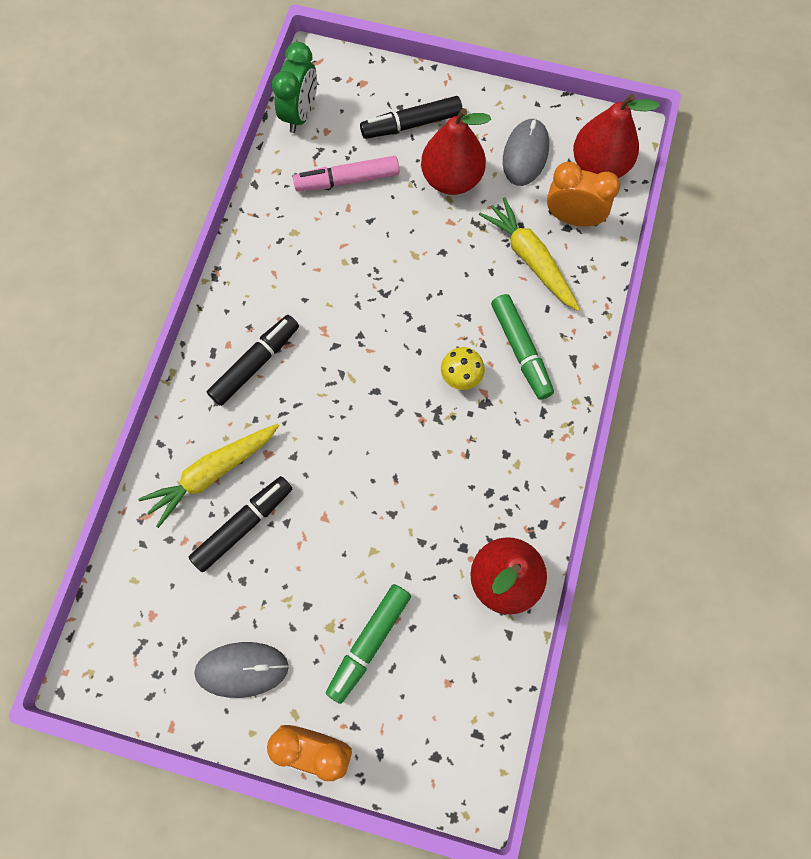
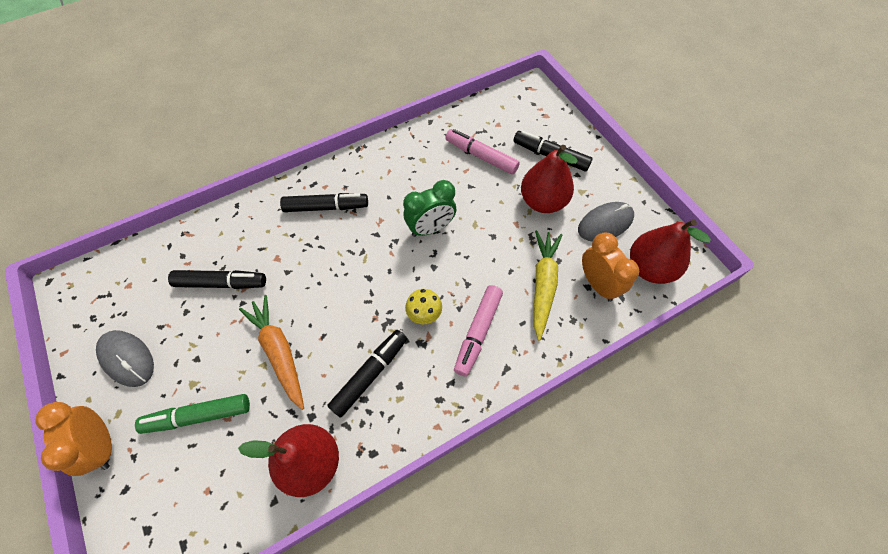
camera: 45 degrees right, 10 degrees down
(212, 474) = (240, 242): yellow carrot -> none
(300, 114) = (493, 106): green clock -> green clock (430, 228)
(373, 528) = (279, 352): none -> orange carrot
(472, 469) = (370, 374): none -> black marker
(520, 350) = (478, 332): green marker -> pink marker

